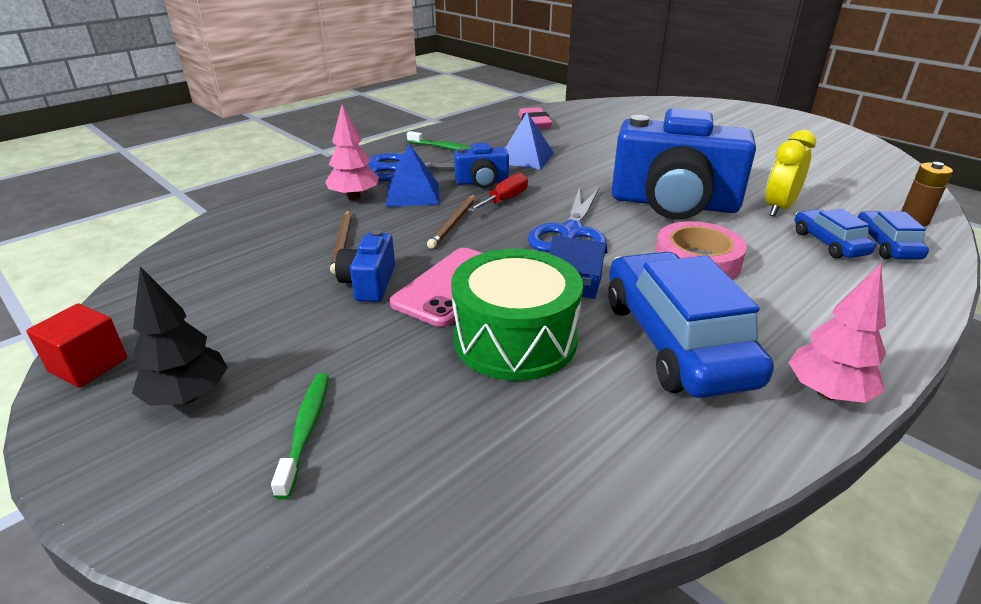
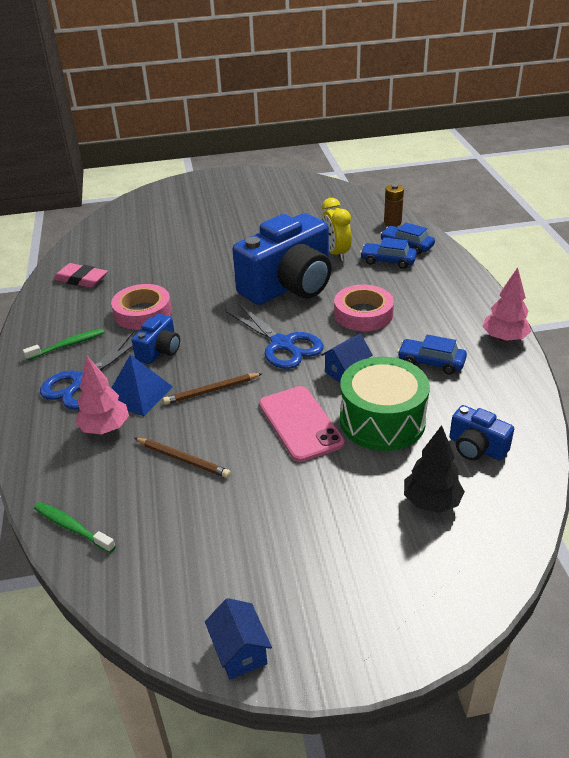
camera: 55 degrees left, 5 degrees up
(88, 365) = (240, 651): red cube -> blue house
(188, 396) = (327, 594): black tree -> black tree (431, 502)
(306, 430) = (404, 541): green toothbrush -> green toothbrush (72, 527)
(369, 283) = (259, 463): blue camera -> blue camera (476, 447)
(453, 223) = (212, 390): brown pencil -> brown pencil turned 105 degrees clockwise
(504, 200) = (202, 352): red screwdriver -> none
(525, 158) = (143, 312): blue pyramid -> pink tape
(676, 341) = (431, 362): blue car -> blue car, size x0.51

